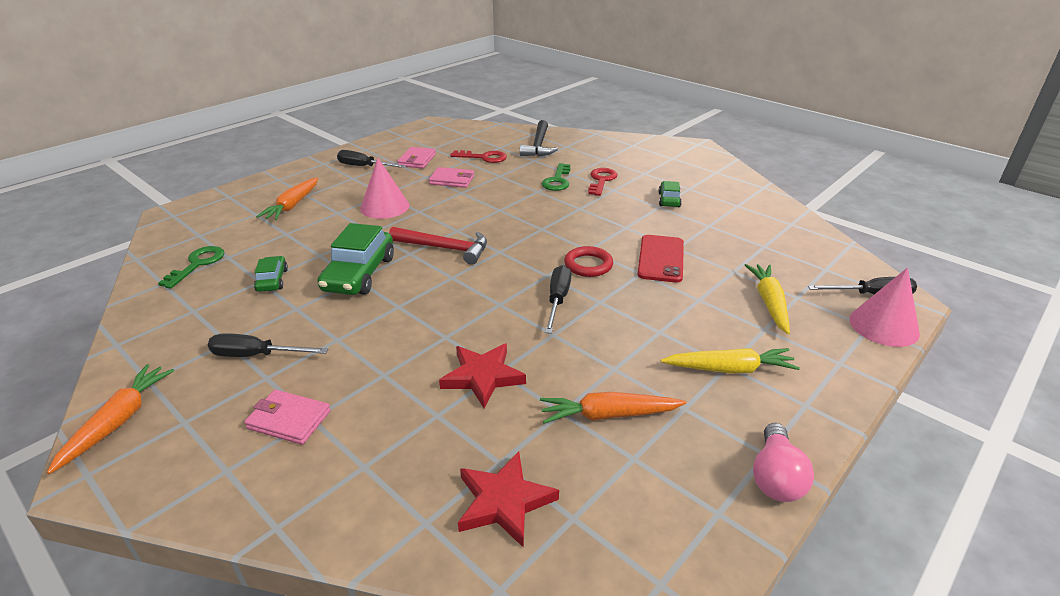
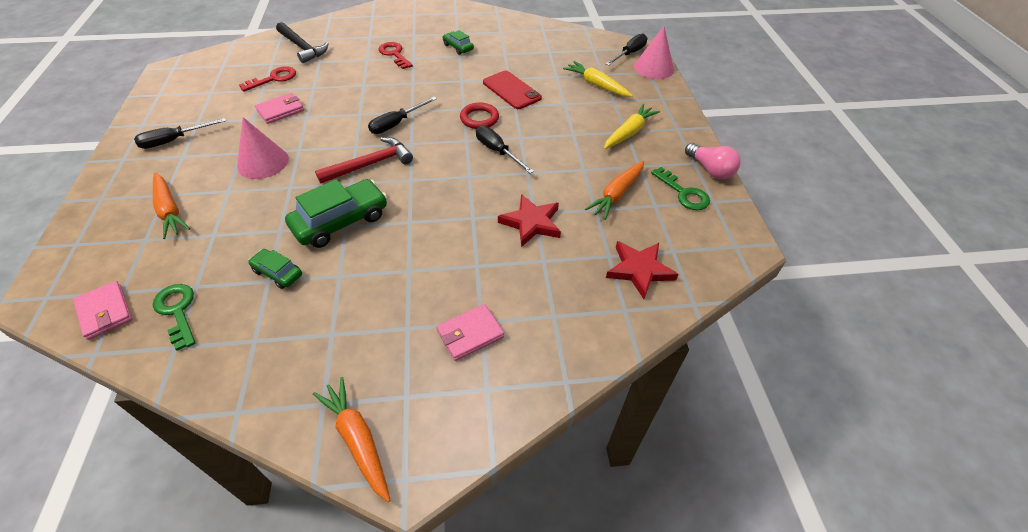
camera: 50 degrees left, 15 degrees up
(256, 355) = (372, 323): black screwdriver -> black screwdriver (396, 124)
(359, 274) = (341, 221): green car -> green car turned 90 degrees counterclockwise
(417, 160) = (216, 109): pink wallet -> pink wallet (105, 312)
(557, 180) = (364, 70): green key -> green key (683, 193)

